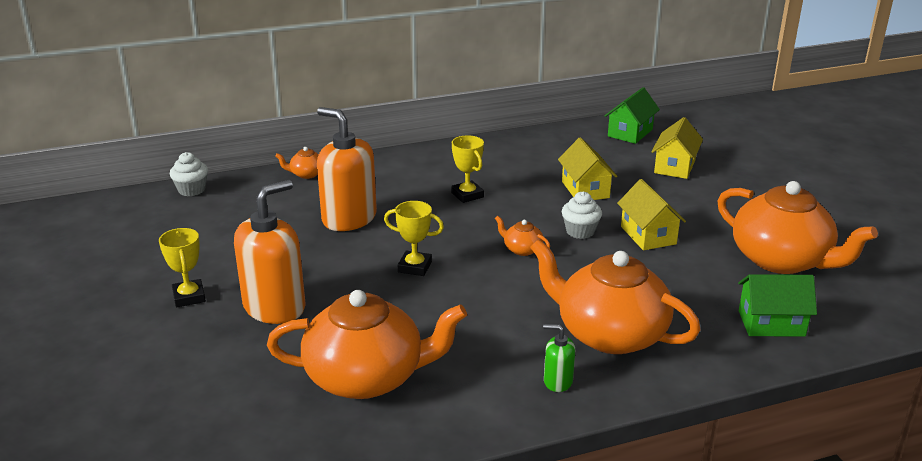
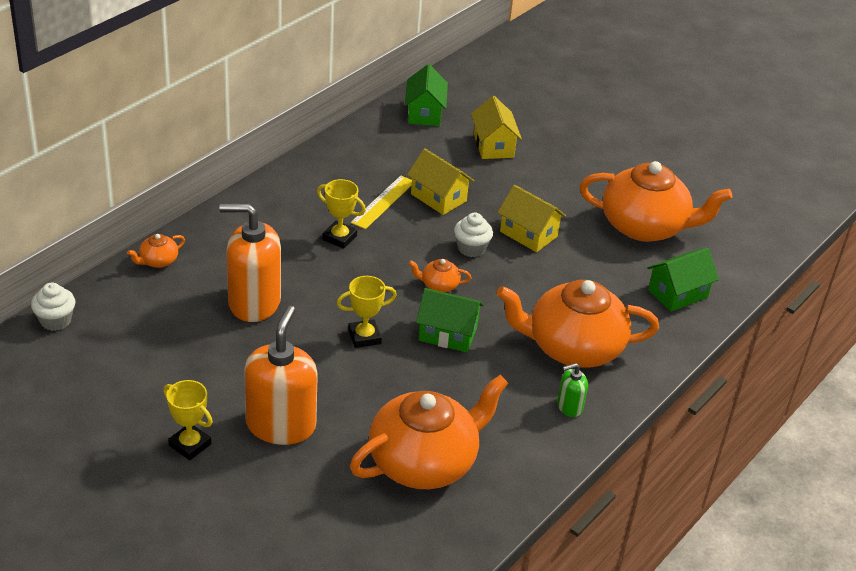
camera: 35 degrees left, 10 degrees up
(493, 287) = (447, 334): none -> green house
(531, 181) = (383, 202): none -> yellow ruler

